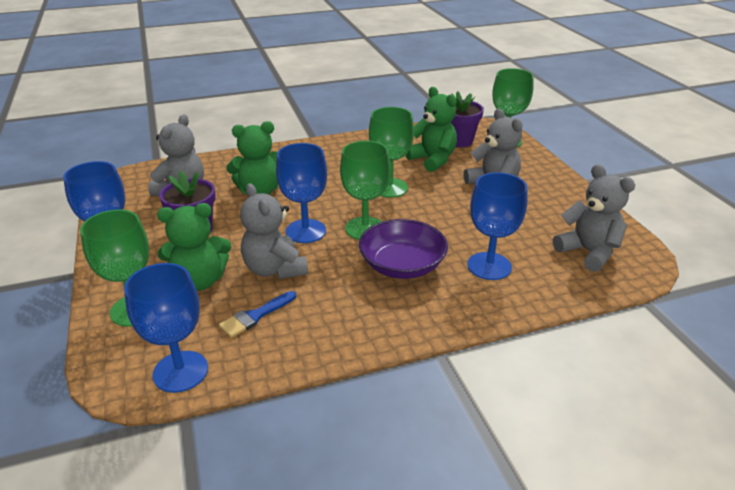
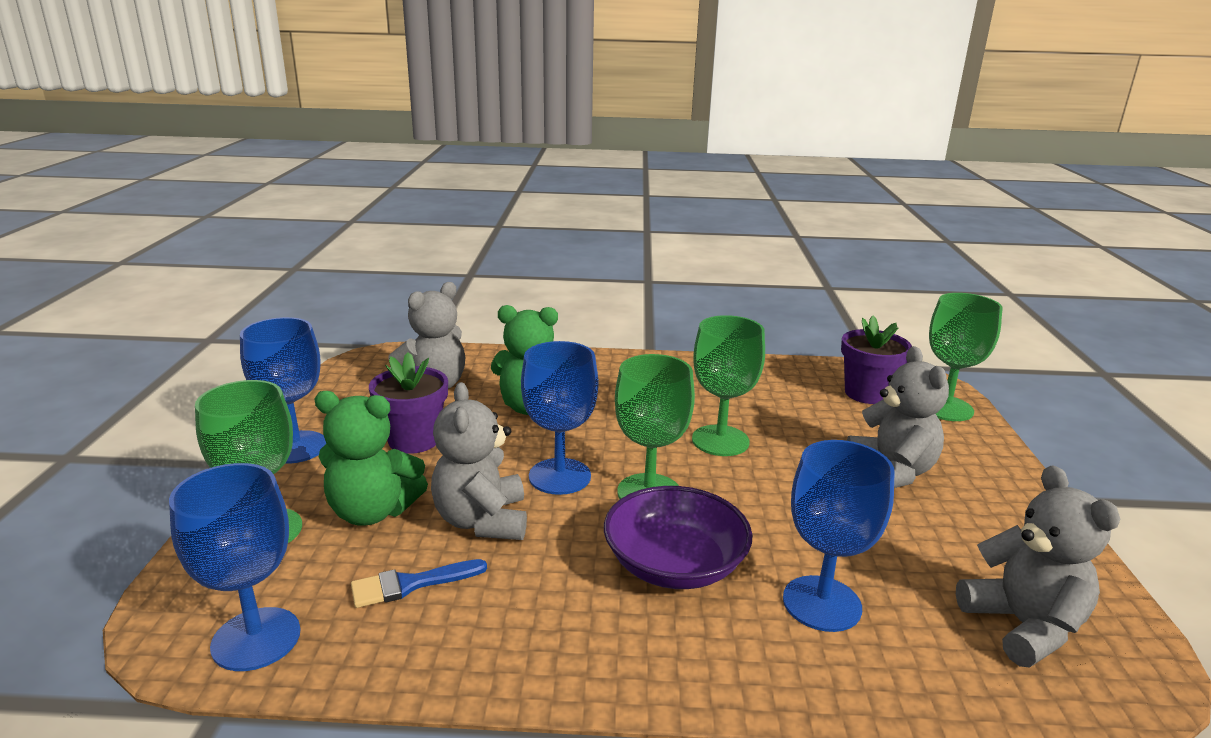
camera: 20 degrees right, 10 degrees down
(432, 160) = (810, 413): green teddy bear -> none

